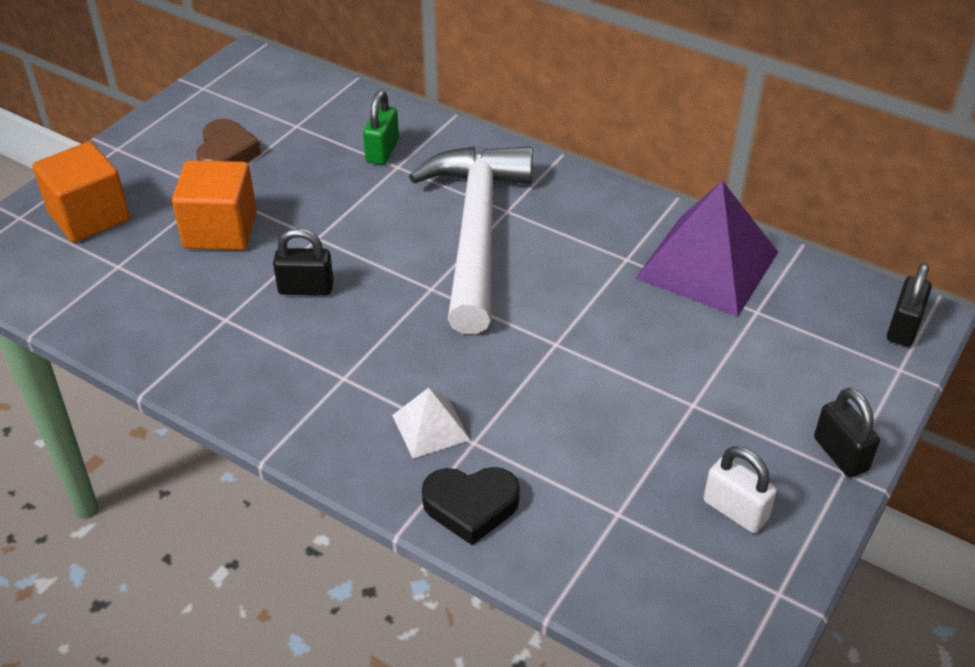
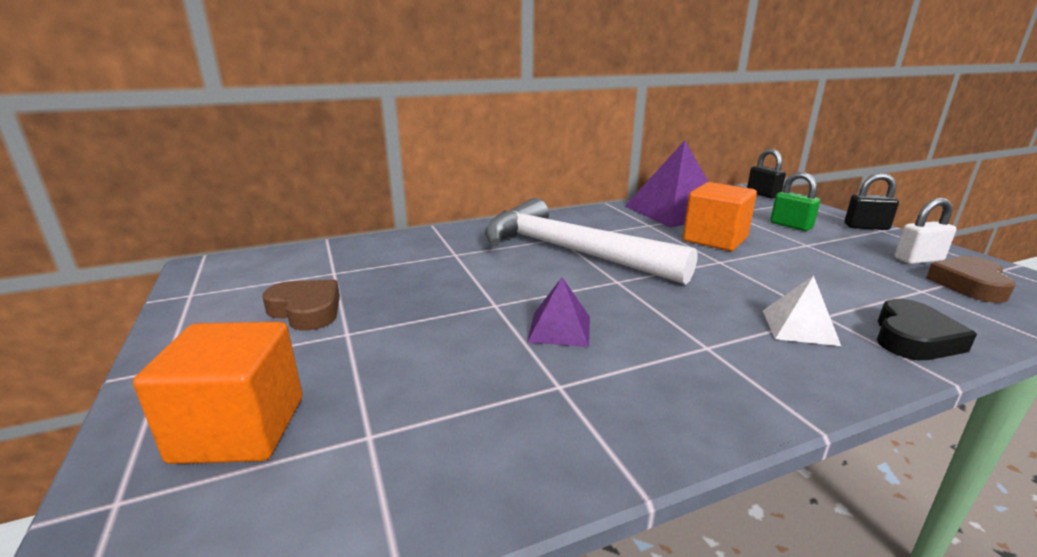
camera: 55 degrees left, 20 degrees down
(220, 230) = (413, 346): orange cube -> orange cube (715, 239)
(306, 288) = (560, 328): black padlock -> purple pyramid
(382, 151) = (428, 253): green padlock -> green padlock (791, 225)
(678, 556) = (969, 284): none -> brown heart

